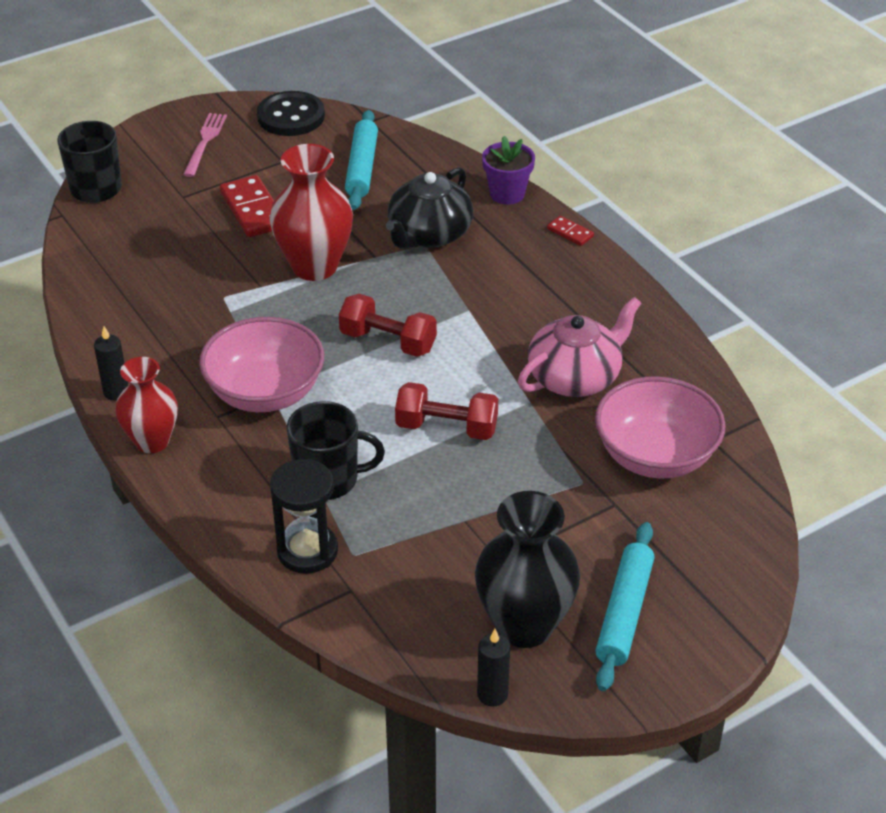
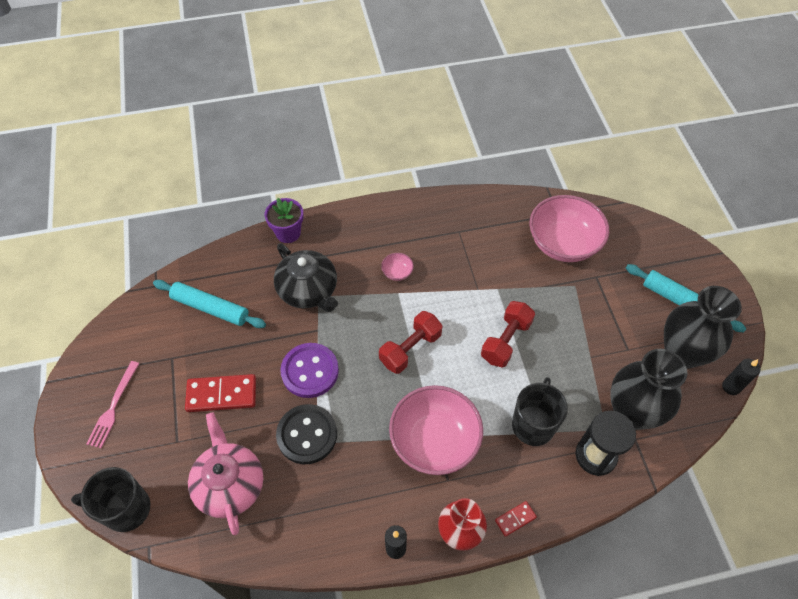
camera: 70 degrees left, 15 degrees up
(205, 142) = (113, 407): pink fork -> pink fork turned 105 degrees counterclockwise
(291, 116) = (117, 336): black button -> black button (307, 435)
(314, 266) = (310, 371): red vase -> purple button
(391, 579) = (631, 413): none -> black vase
(501, 302) = (397, 272): none -> pink bowl
(570, 233) = (345, 213): red domino -> red domino (515, 519)
(575, 377) = (483, 258): pink teapot -> pink teapot (230, 484)

